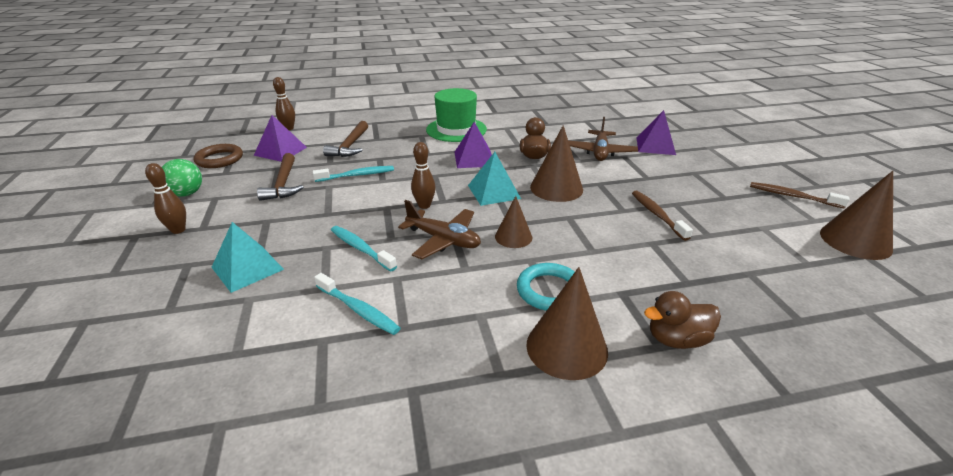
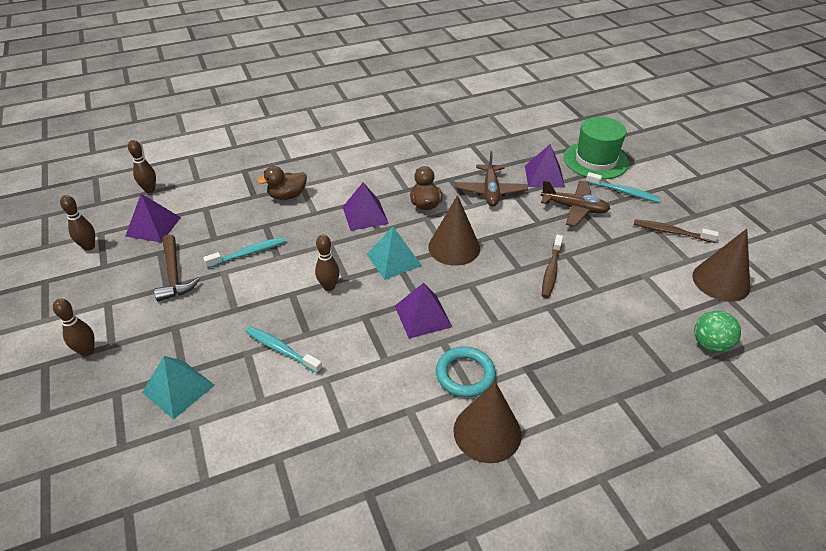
camera: 10 degrees left, 10 degrees up
(187, 194) = (74, 301): green ball -> green ball (710, 344)
(219, 159) = (89, 246): brown ring -> brown bowling pin
(350, 145) = (228, 209): brown hammer -> none
(358, 310) = (300, 420): turquoise toothbrush -> turquoise toothbrush (623, 192)
(443, 240) = (358, 328): brown plane -> brown plane (574, 208)
(456, 129) = (337, 172): green hat -> green hat (595, 160)
(513, 237) = (423, 316): brown cone -> purple pyramid
(657, 215) = (551, 271): brown toothbrush -> brown toothbrush turned 135 degrees counterclockwise
(677, 339) = (575, 410): brown duck -> brown duck (287, 196)

